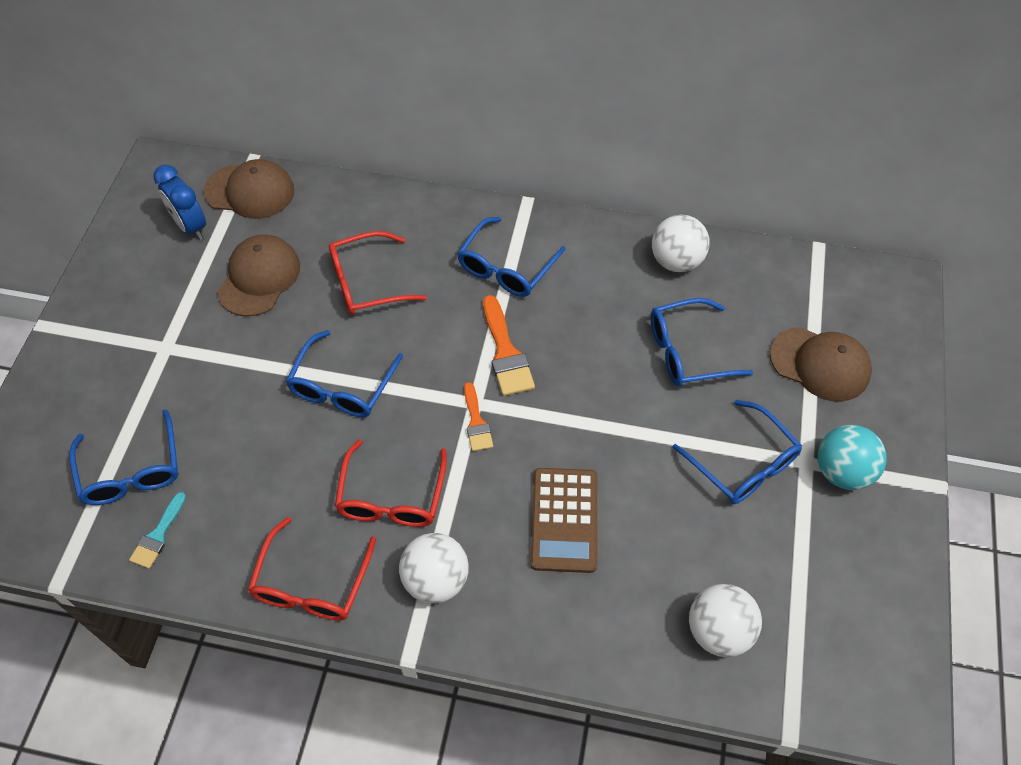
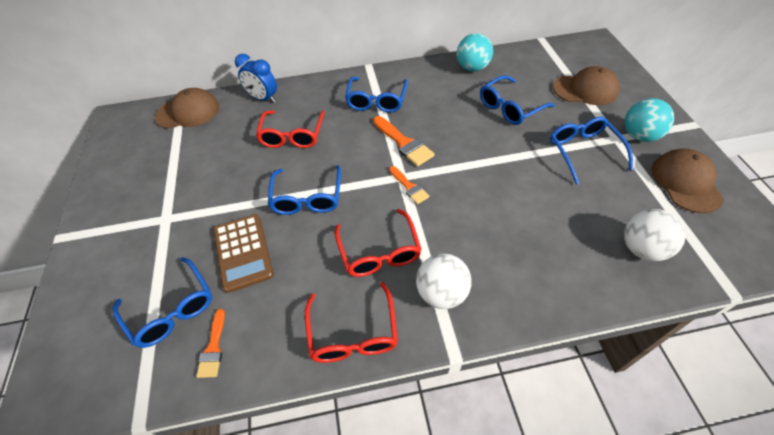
camera: 20 degrees left, 5 degrees down
(158, 535) = (213, 348): turquoise brush -> orange brush
(191, 226) = (154, 143): blue clock -> blue clock (263, 98)
(259, 278) = (217, 156): brown cap -> brown cap (685, 182)
(366, 283) = (292, 136): red glasses -> red glasses turned 45 degrees counterclockwise
(564, 520) = (501, 222): brown calculator -> brown calculator (243, 252)
(676, 261) = (472, 68): white ball -> turquoise ball
(743, 464) = (583, 151): blue glasses -> blue glasses turned 135 degrees counterclockwise

